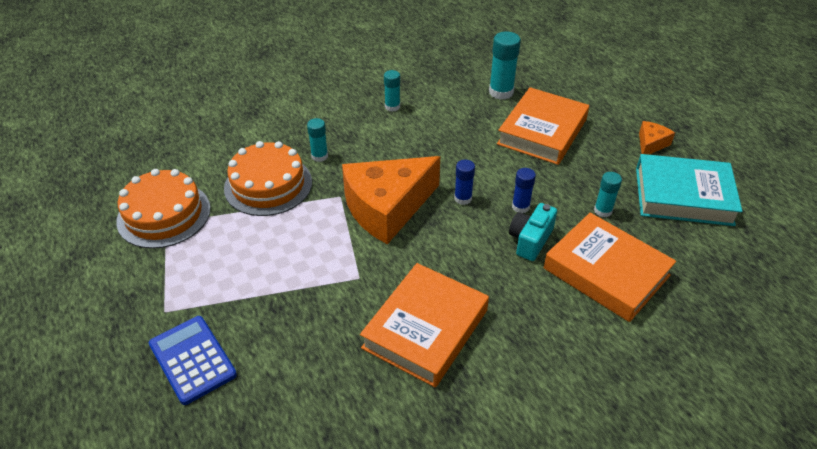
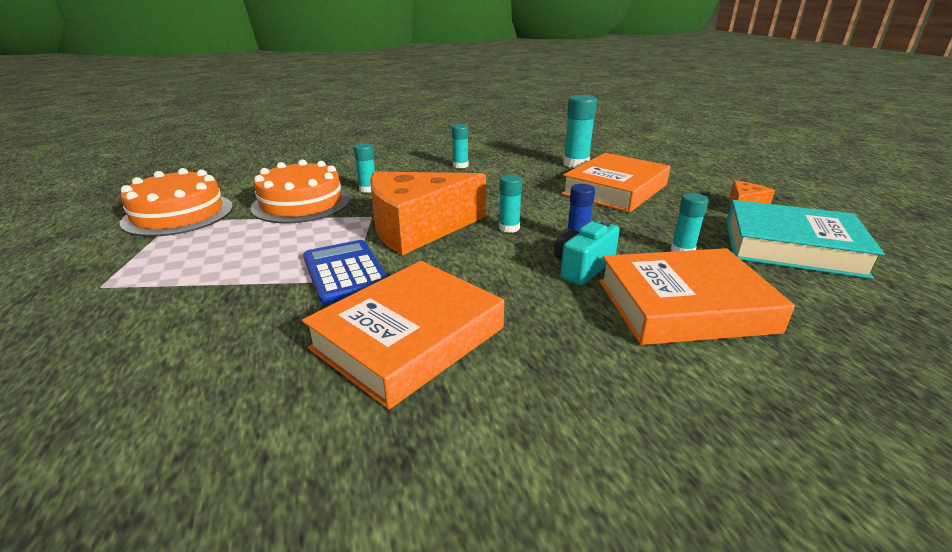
camera: 10 degrees right, 15 degrees down
(192, 359) = (83, 335): blue calculator -> blue calculator (345, 272)
(463, 198) = (509, 228): blue glue stick -> turquoise glue stick
(606, 272) = (684, 306): orange book -> orange book turned 60 degrees counterclockwise

